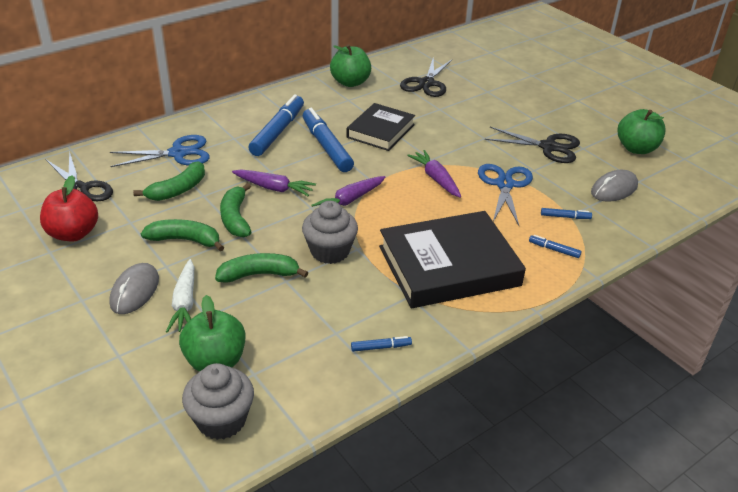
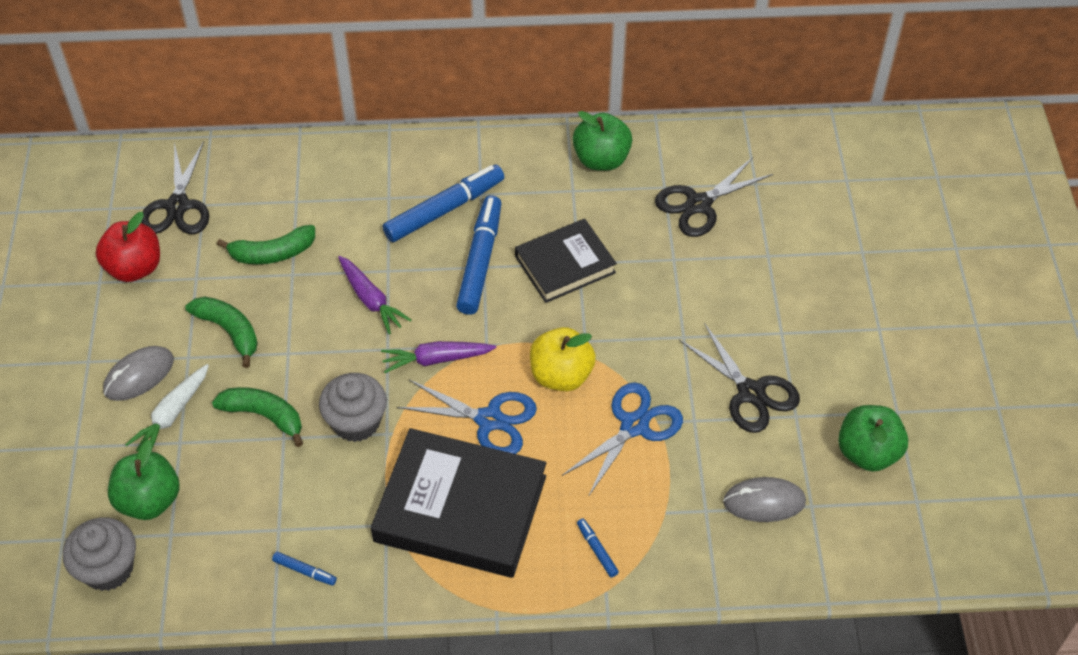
camera: 35 degrees right, 15 degrees up
(178, 153) = (311, 195): blue scissors -> blue scissors (489, 420)
(235, 218) = (299, 325): green banana -> none
(436, 179) = (561, 375): purple carrot -> yellow apple
(565, 217) = (658, 511): blue marker -> none

